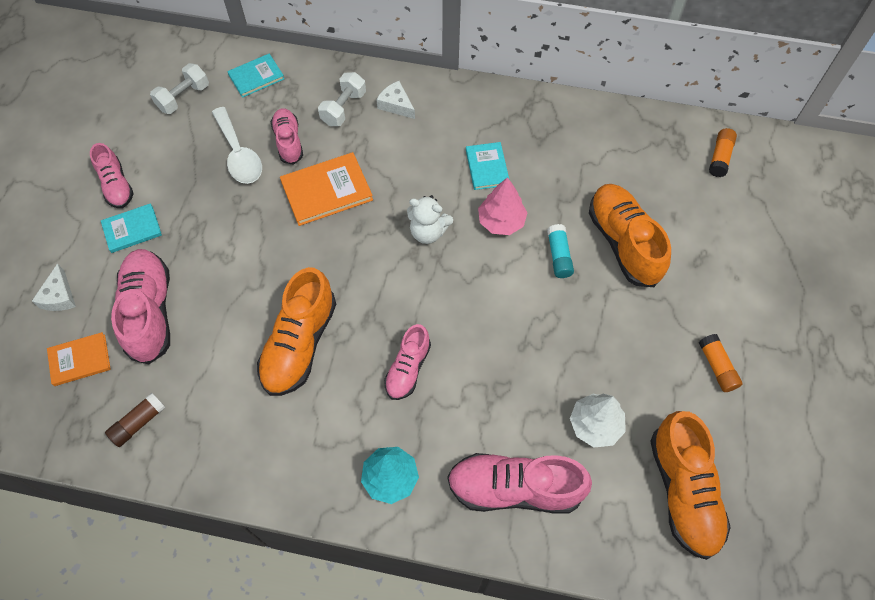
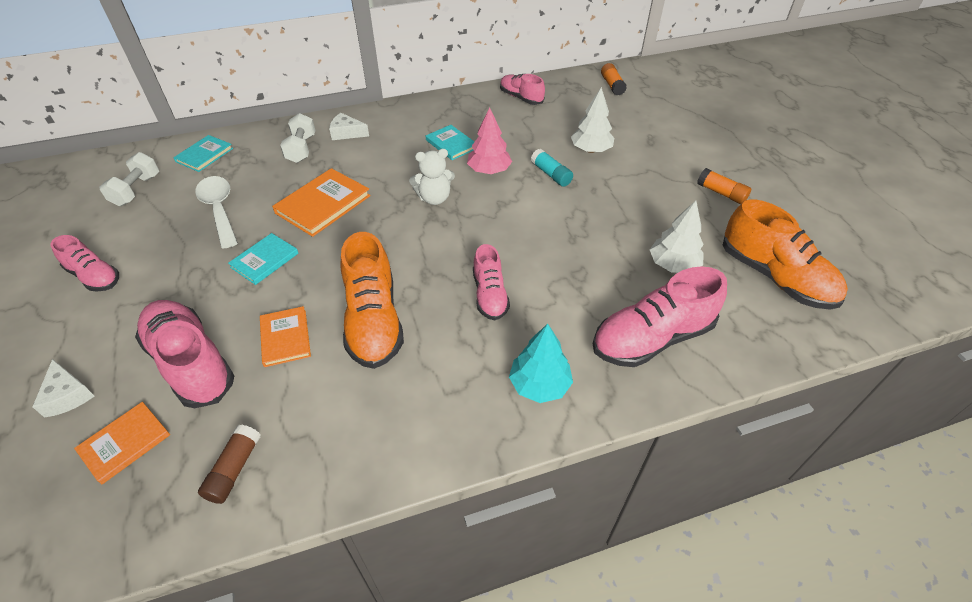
camera: 30 degrees left, 15 degrees down
(132, 229) = (132, 304): turquoise book -> turquoise book (265, 260)
(225, 324) = (285, 338): none -> orange book
(239, 154) = (219, 209): white spoon -> white spoon turned 150 degrees counterclockwise
(288, 141) = (264, 185): pink shoe -> pink shoe (521, 98)
(623, 242) = (590, 150): orange shoe -> white tree

